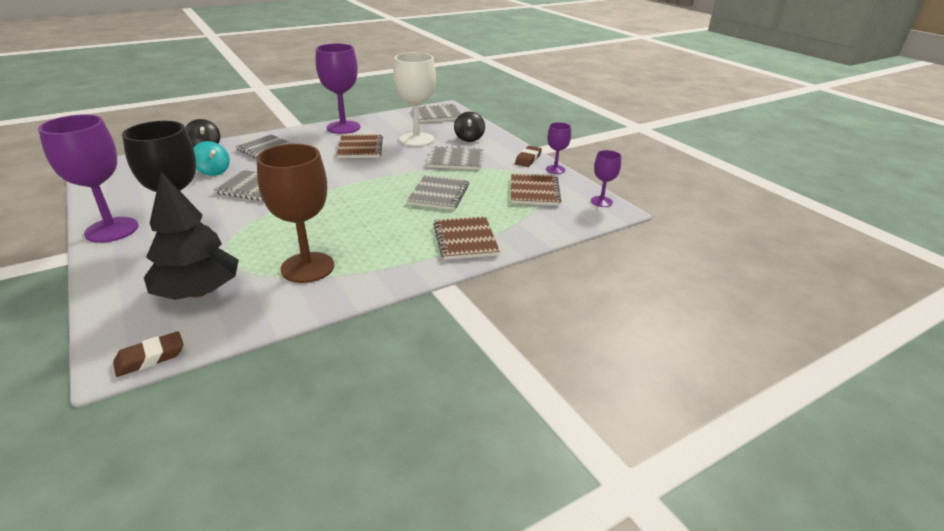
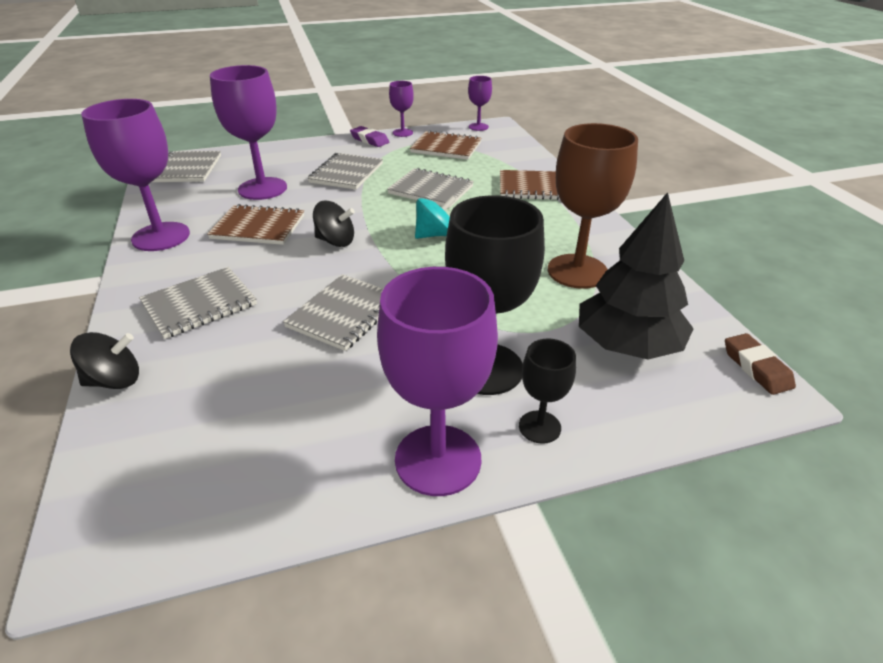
camera: 75 degrees left, 5 degrees up
(123, 259) = (539, 427): none -> black goblet
(213, 171) = (250, 360): turquoise spinning top -> turquoise spinning top (435, 235)
(417, 139) = (262, 189): white goblet -> purple goblet
(469, 138) = (287, 160): black spinning top -> black spinning top (335, 241)
(528, 159) = (369, 140): brown eraser -> purple eraser

